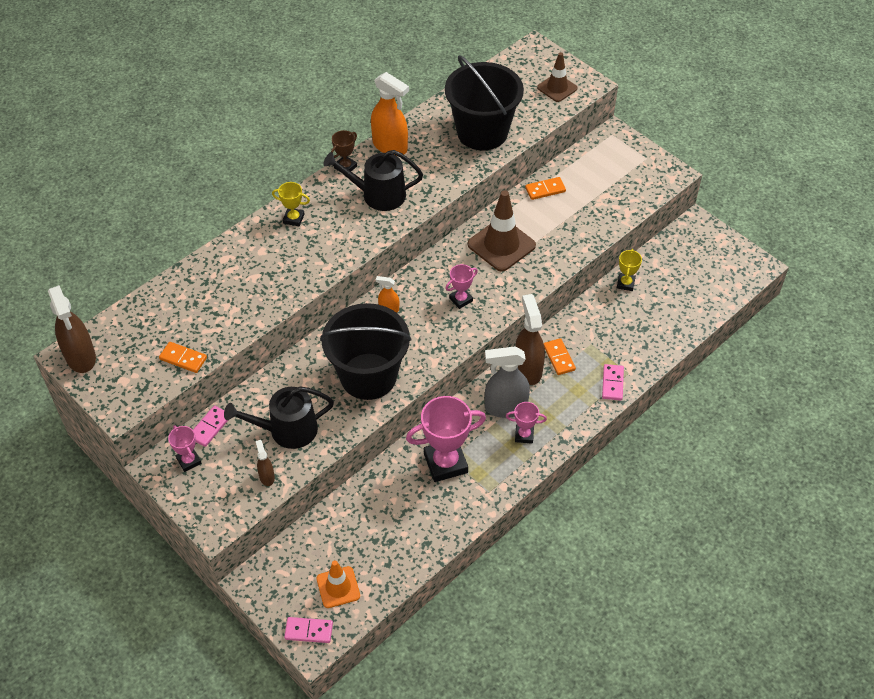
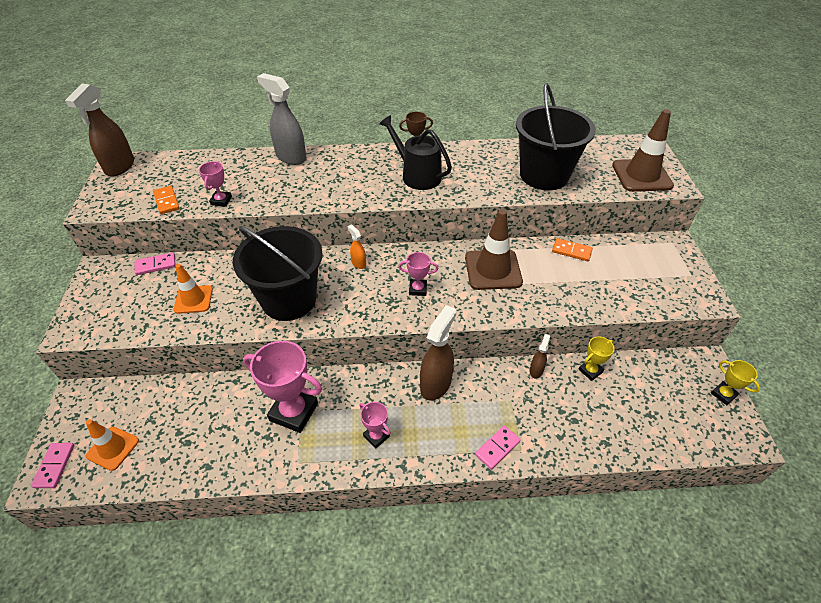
camera: 40 degrees right, 5 degrees down
(189, 461) = (116, 277): pink trophy -> pink trophy (221, 201)
(267, 477) = (140, 322): brown spray bottle -> brown spray bottle (536, 370)
(287, 430) = (193, 299): black watering can -> orange traffic cone
(293, 219) = (343, 160): yellow trophy -> yellow trophy (723, 394)
(308, 631) = (54, 466): pink domino -> pink domino turned 45 degrees clockwise
(390, 146) = (462, 152): orange spray bottle -> none
(505, 407) = (386, 402): grey spray bottle -> grey spray bottle (291, 157)
(557, 88) = (641, 176): brown traffic cone -> brown traffic cone, size x1.61
(559, 358) = (471, 393): orange domino -> none

